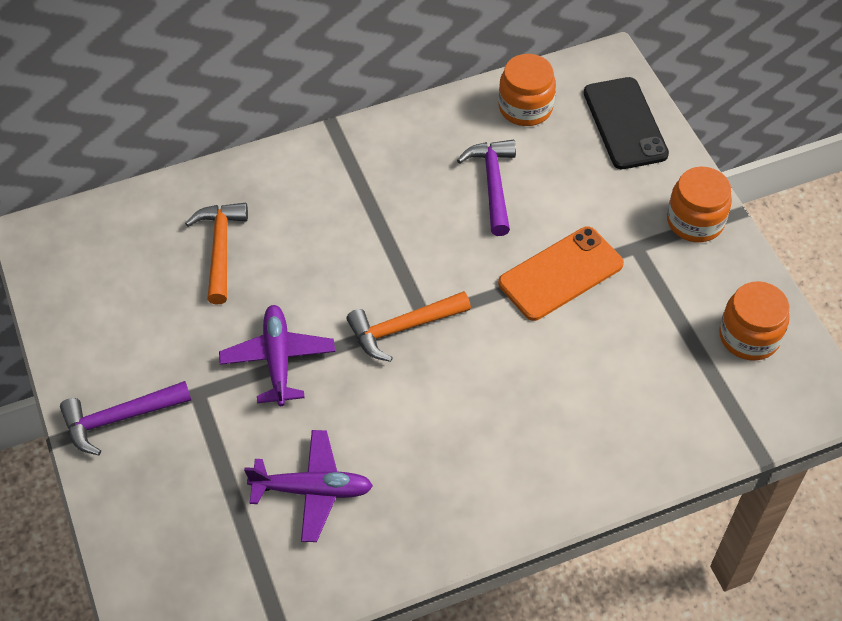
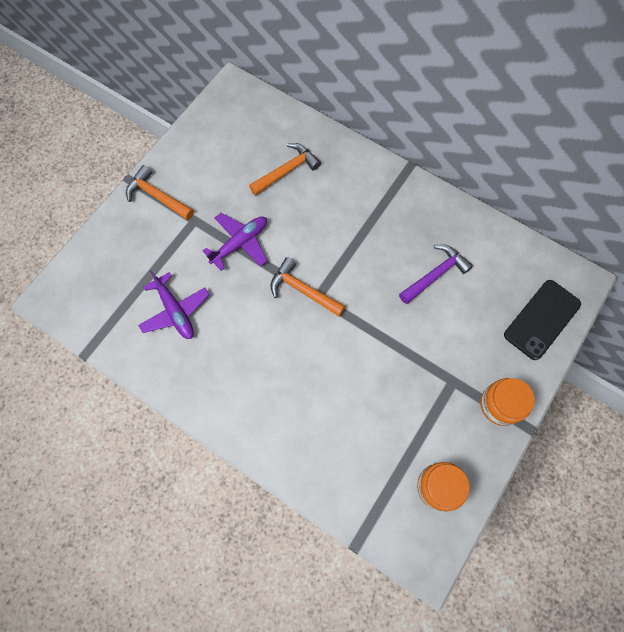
camera: 55 degrees right, 15 degrees up
(119, 418) = (157, 196): purple hammer -> orange hammer
(525, 107) = (506, 257): orange jar -> none
(560, 273) = (401, 350): orange phone -> none

